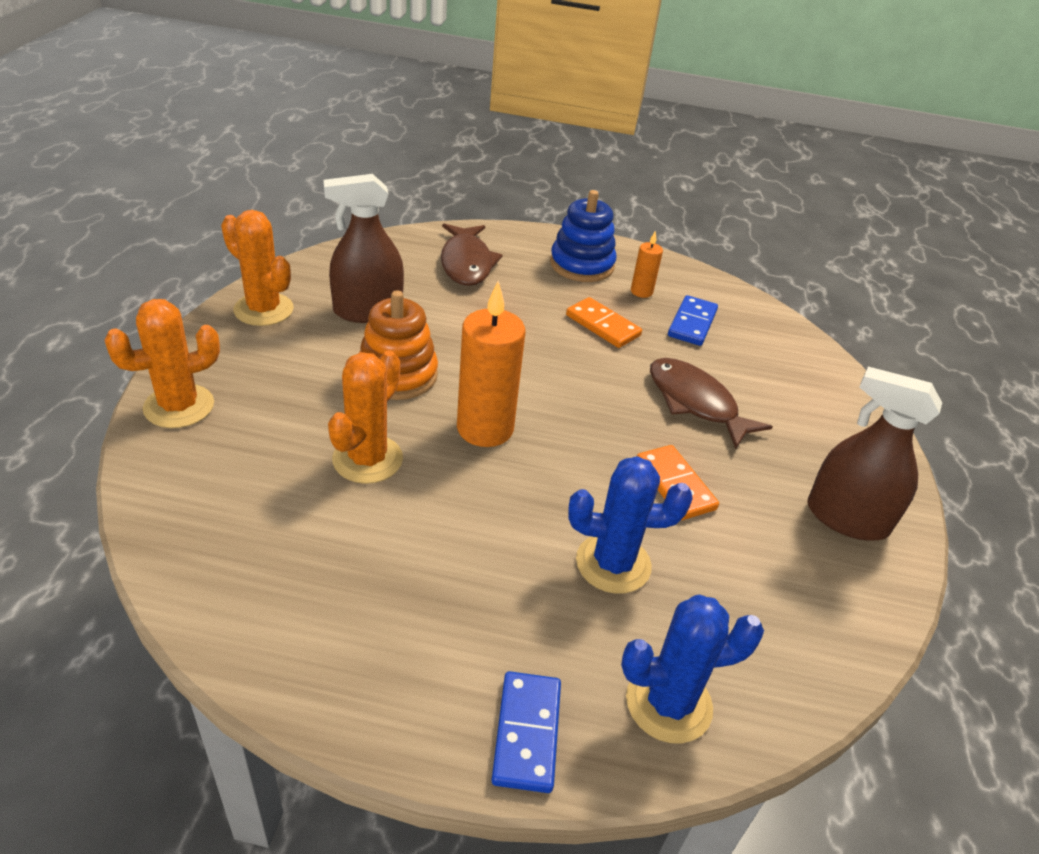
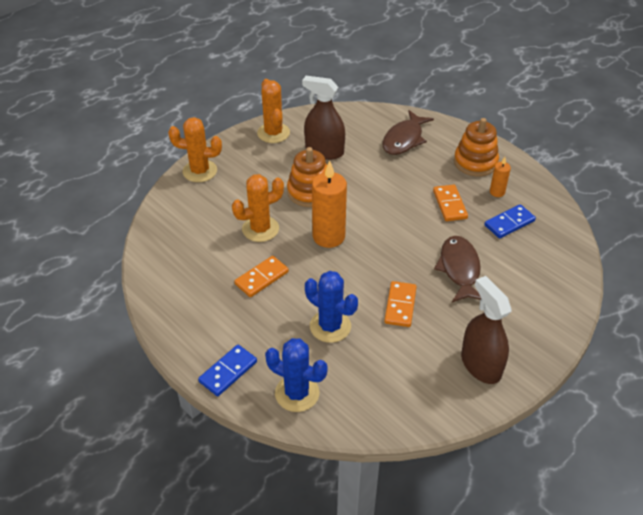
camera: 40 degrees right, 5 degrees up
(439, 537) = (261, 278): none -> orange domino
(582, 265) = (475, 162): blue stacking toy -> orange stacking toy

